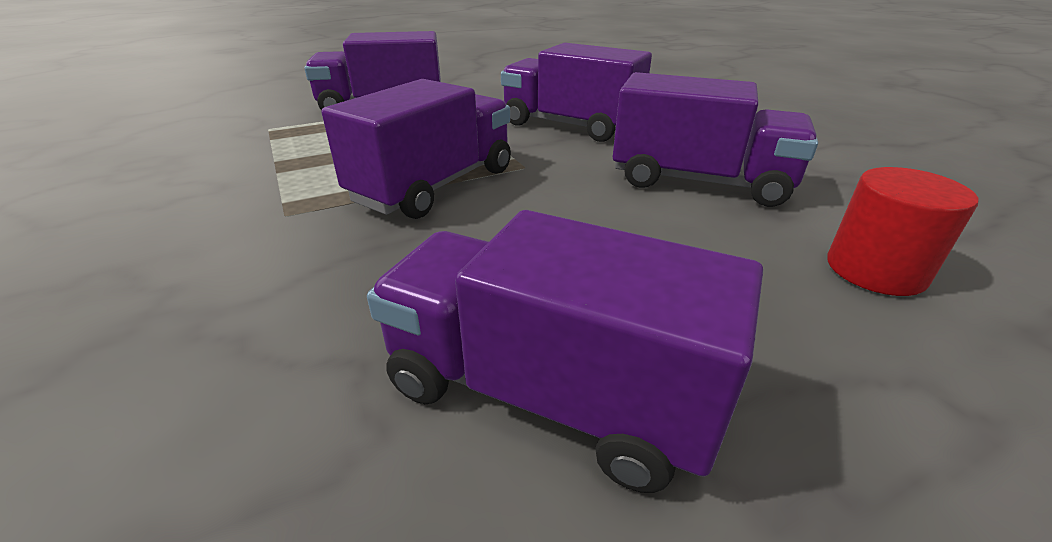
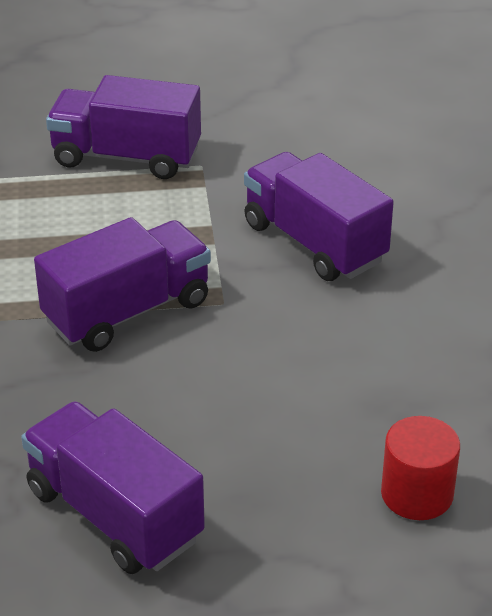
camera: 20 degrees right, 5 degrees up
(699, 182) = (373, 364): purple truck -> none

